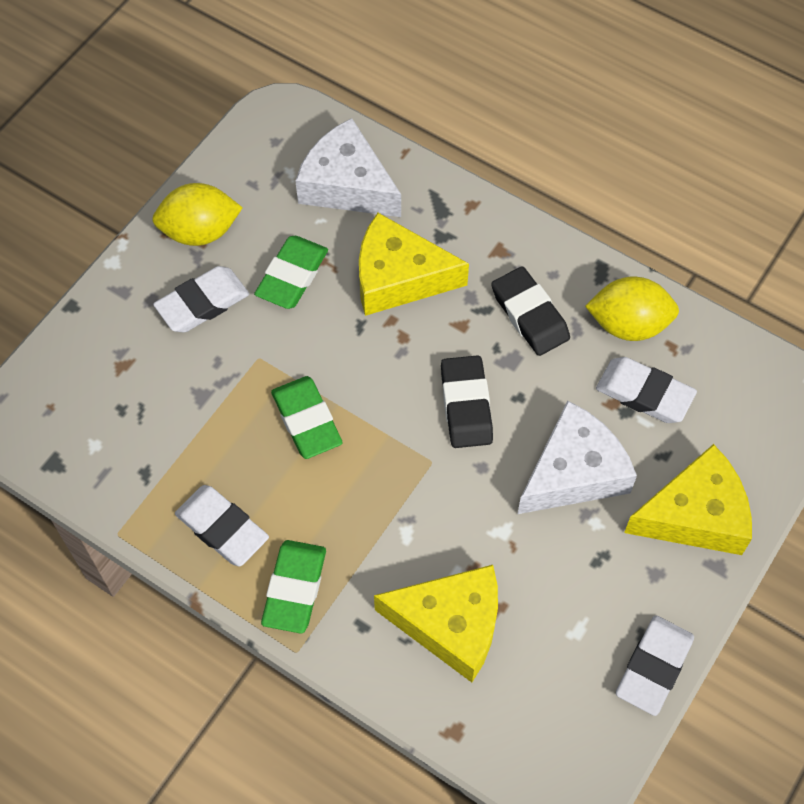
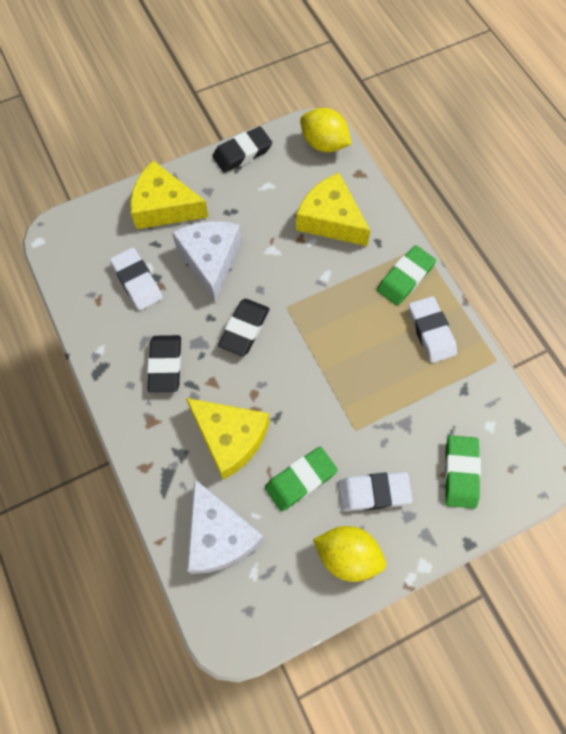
camera: 150 degrees left, 5 degrees up
(307, 420) = (346, 370): green eraser -> green eraser (460, 473)
(574, 472) = (210, 260): white cheese -> white cheese turned 90 degrees clockwise
(628, 324) = (112, 326): yellow lemon -> yellow lemon (324, 144)
(653, 667) = (242, 153): white eraser -> black eraser

